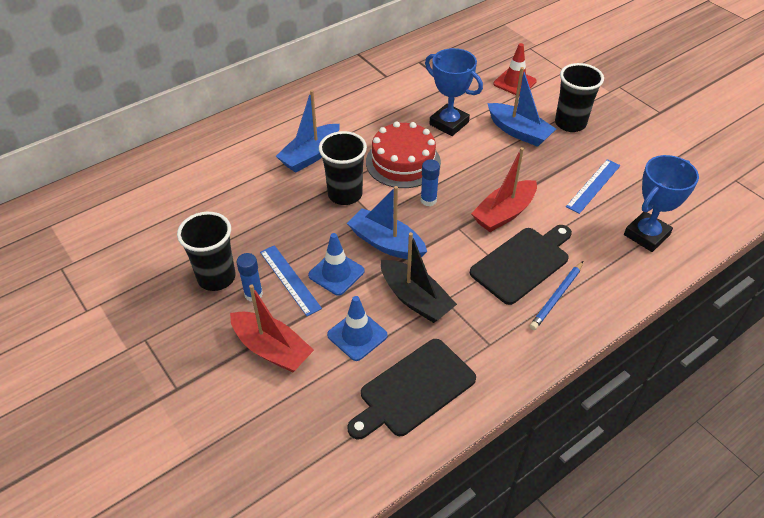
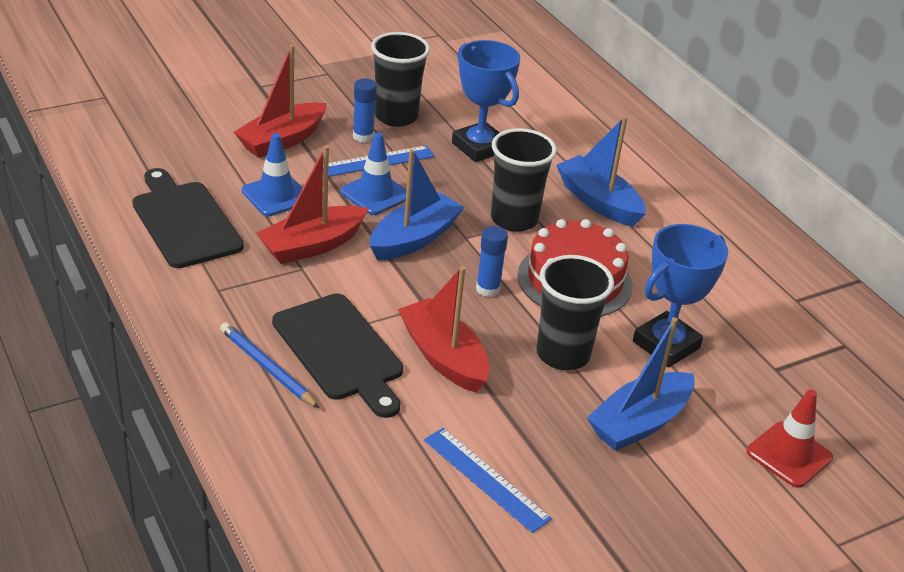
camera: 95 degrees right, 10 degrees down
(415, 299) = (312, 245): black boat -> red boat
(570, 123) = (661, 499): black cup -> black cup (563, 354)
(646, 235) = (354, 509): blue trophy -> blue trophy (479, 147)

